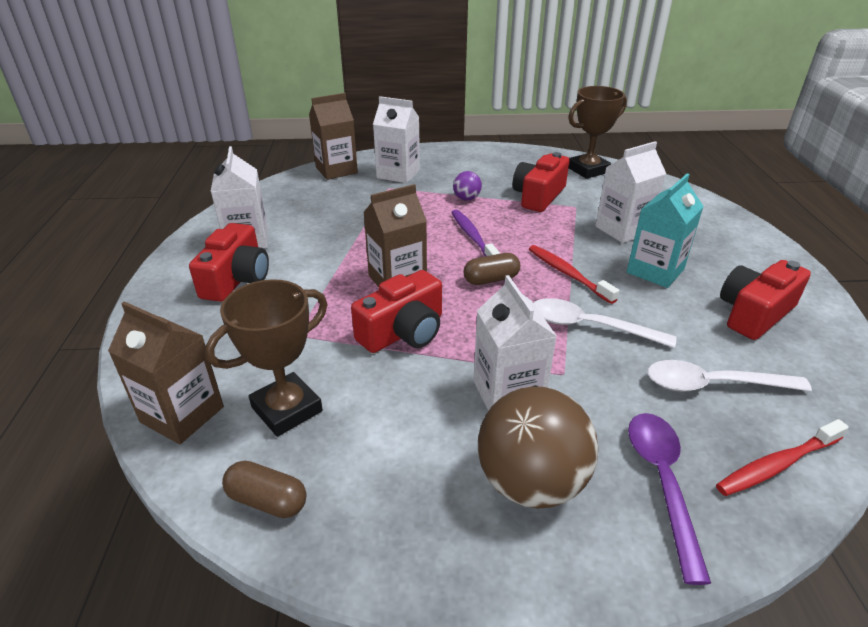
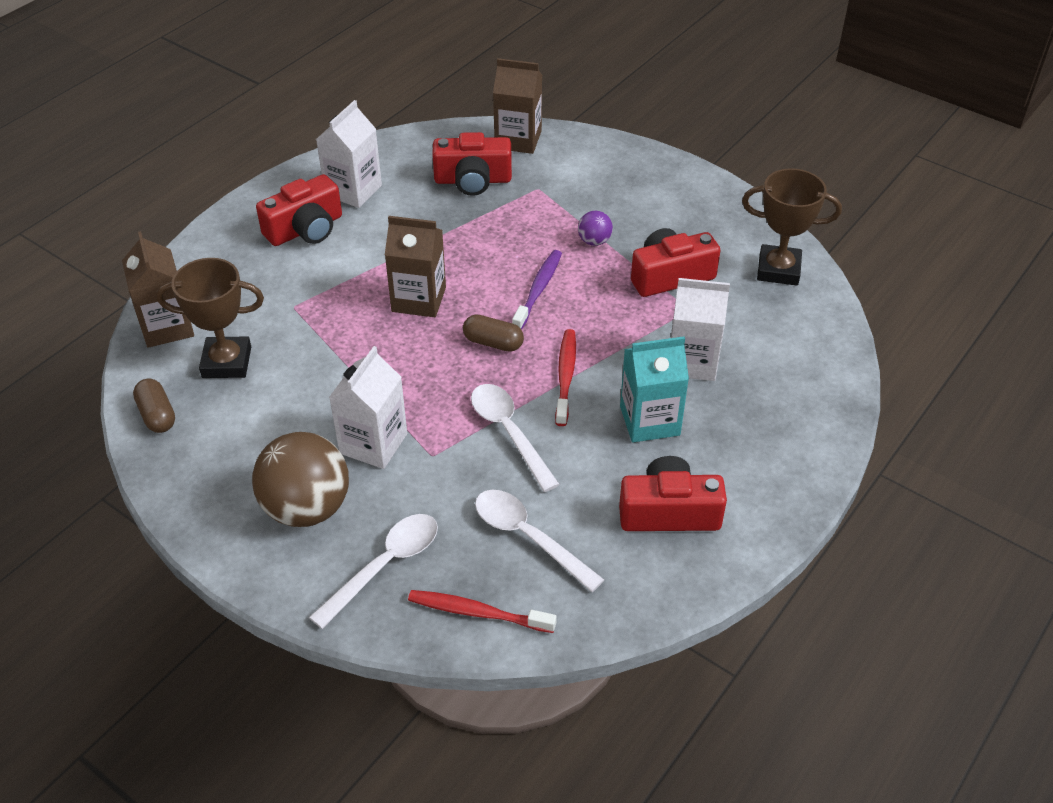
camera: 40 degrees right, 10 degrees up
(398, 174) = (570, 174): white carton -> none
(403, 332) = (366, 349): red camera -> red camera (473, 180)
(662, 482) = (385, 565): purple spoon -> white spoon

